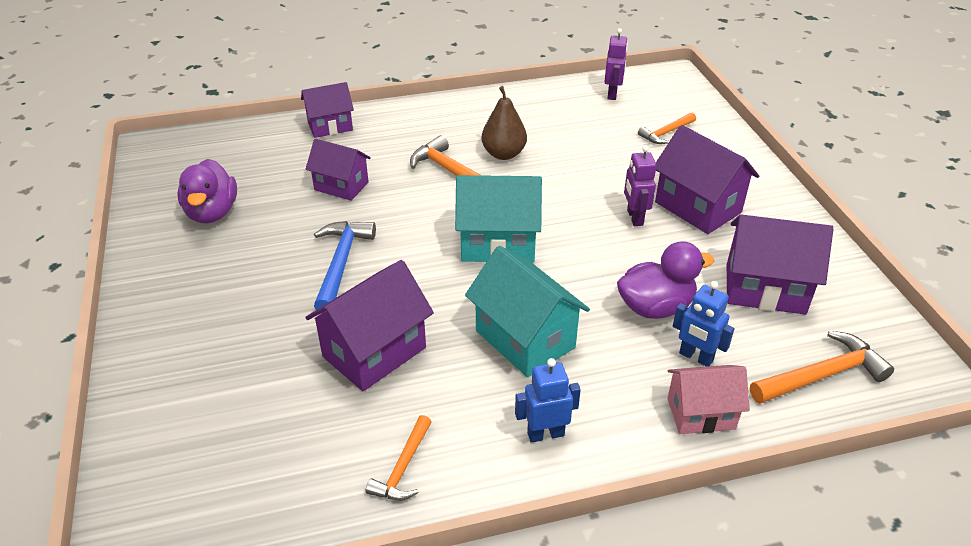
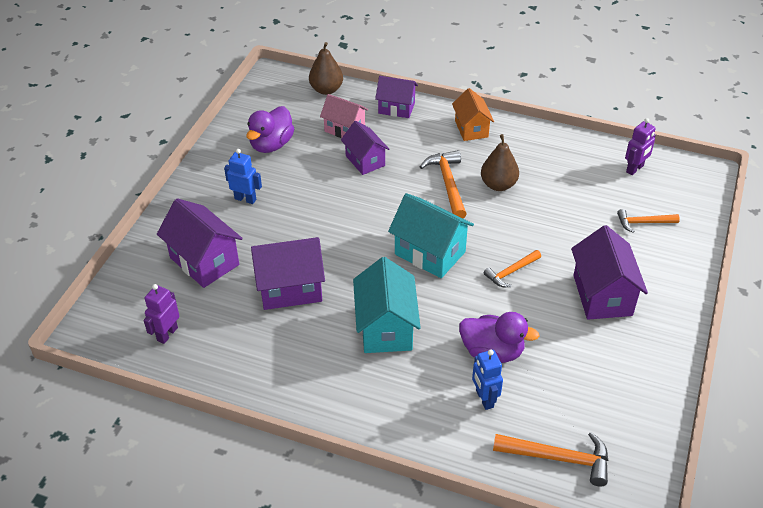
camera: 35 degrees right, 5 degrees up
(232, 137) = (326, 90): none -> brown pear
(341, 264) = (319, 219): blue hammer -> none
(403, 467) = (249, 366): orange hammer -> orange hammer (511, 272)
(427, 116) = (471, 129): none -> orange house
(545, 434) = (343, 393): blue robot -> blue robot (245, 199)
(634, 218) = (545, 280): purple robot -> purple robot (167, 334)
(701, 413) = (449, 435): pink house -> pink house (344, 129)
(765, 289) = (585, 380): purple house -> purple house (204, 261)

